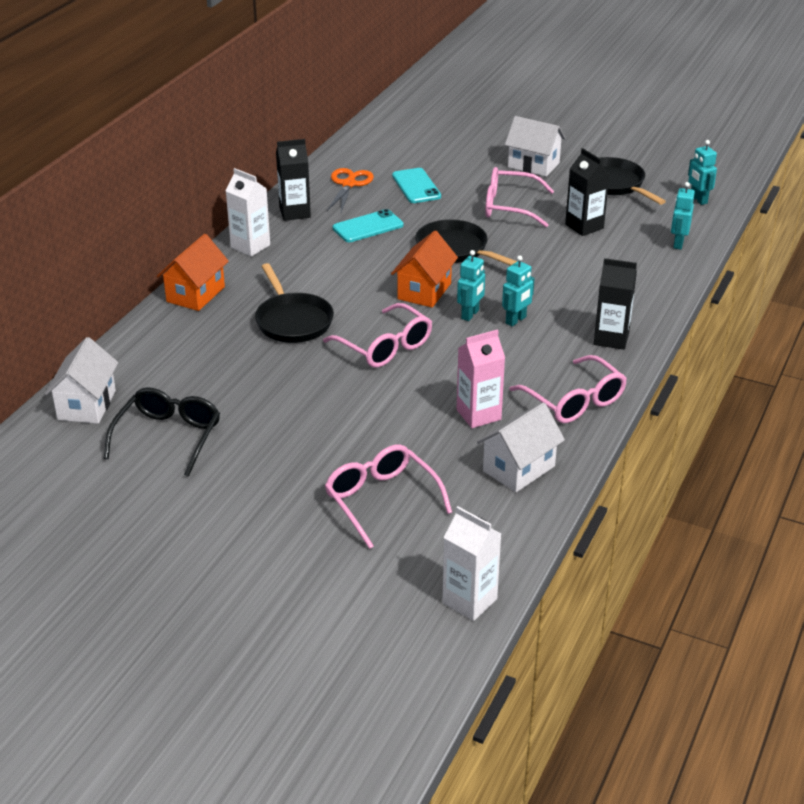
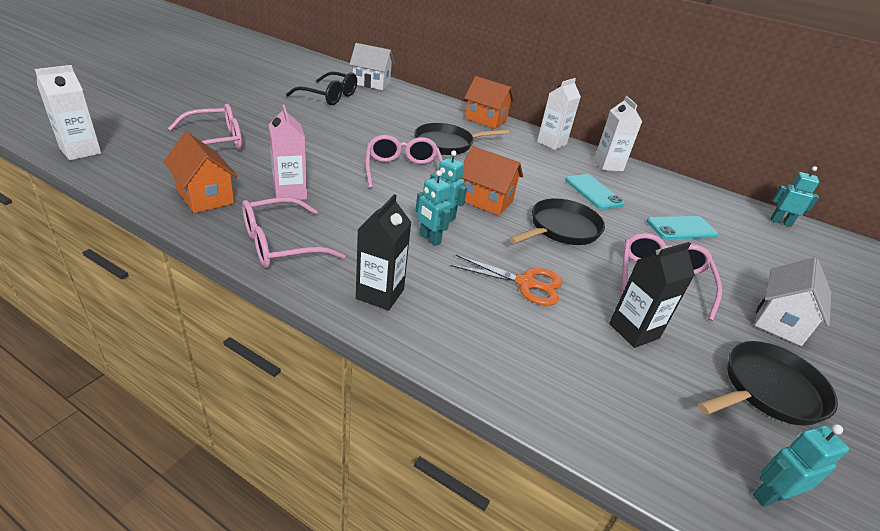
camera: 90 degrees right, 0 degrees up
(295, 212) = (608, 165): black carton -> white carton
(349, 184) = (667, 194): orange scissors -> orange scissors (525, 283)
(385, 347) = (403, 171): pink glasses -> pink glasses turned 120 degrees clockwise
(518, 468) = (205, 196): white house -> orange house
(678, 243) = (610, 421): turquoise robot -> turquoise robot (780, 222)

